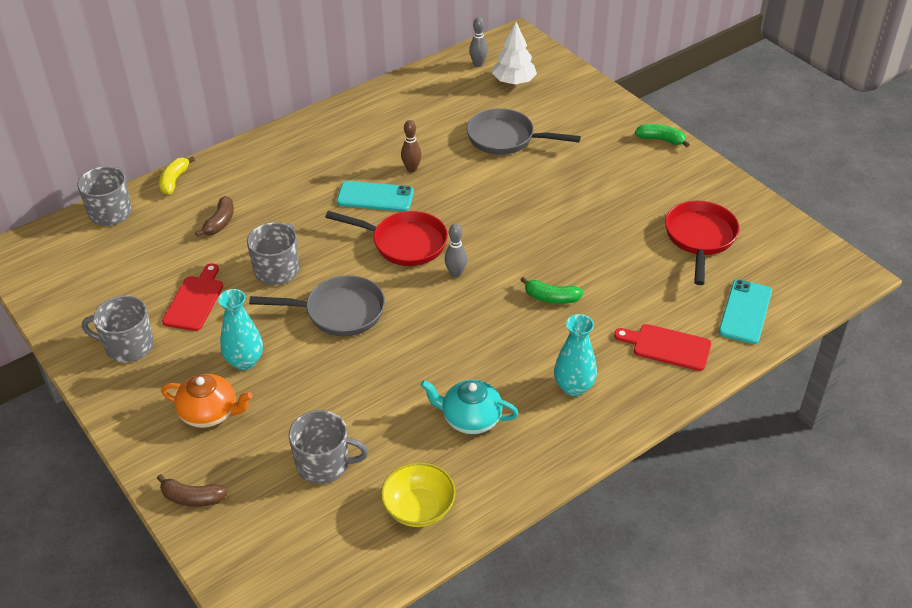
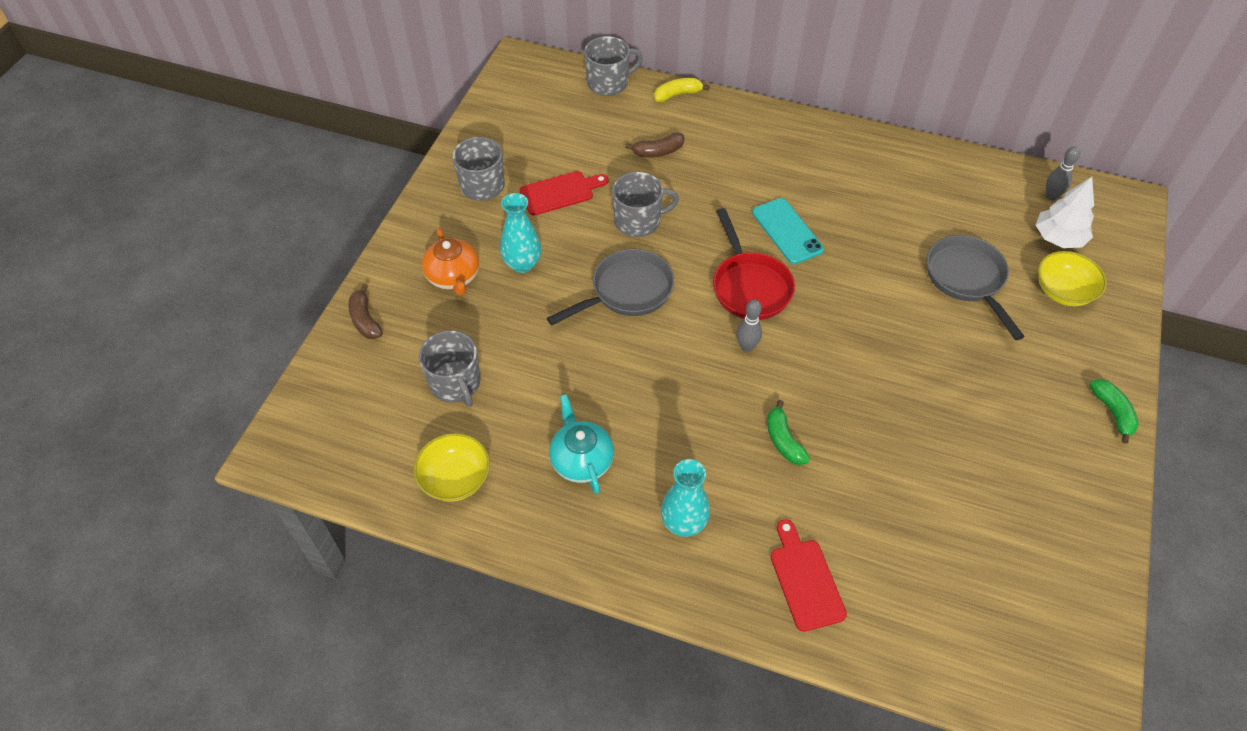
camera: 55 degrees right, 10 degrees up
(339, 312) = (627, 291): grey pan -> grey pan turned 90 degrees counterclockwise
(411, 169) = (849, 235): brown bowling pin -> none
(556, 105) = (1063, 291): none -> yellow bowl
(700, 238) = (993, 530): red pan -> none
(745, 312) = (921, 632): turquoise phone -> none

